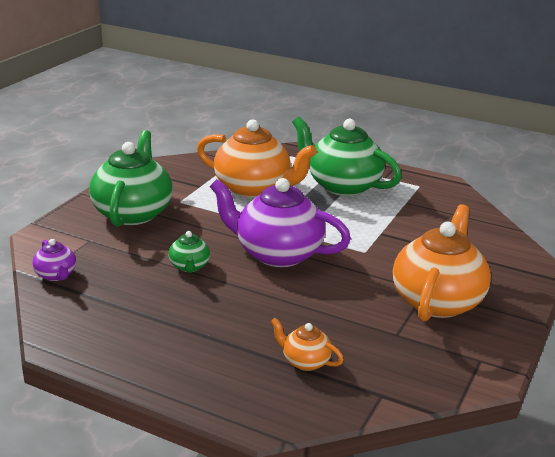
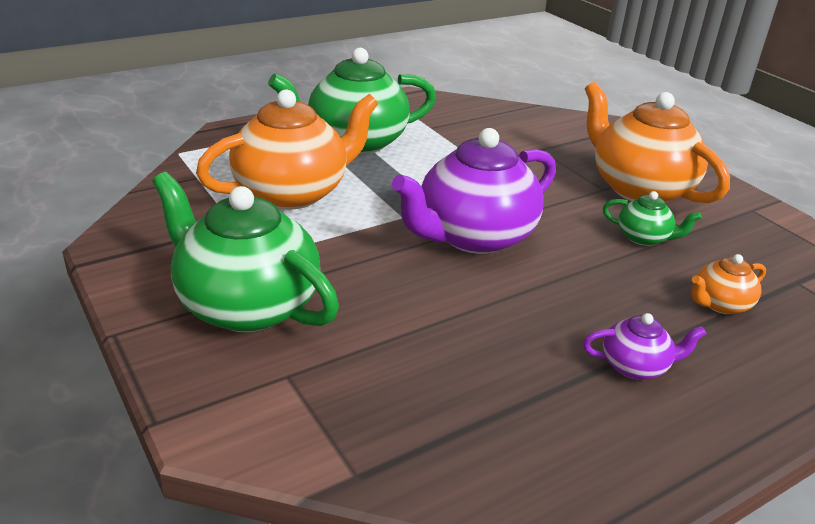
camera: 60 degrees left, 5 degrees up
(56, 275) = (368, 448): purple teapot -> purple teapot (635, 366)
(189, 266) = (451, 309): green teapot -> green teapot (643, 238)

